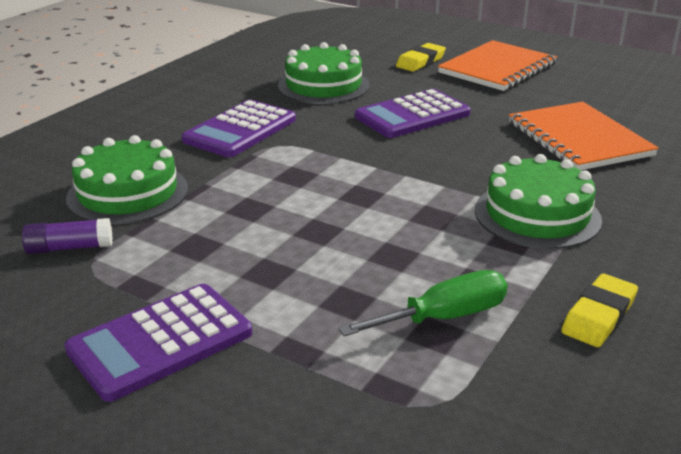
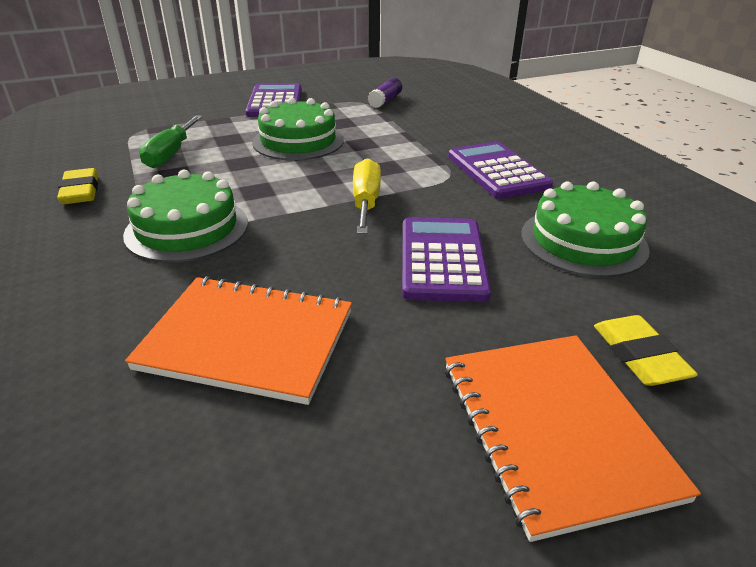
camera: 125 degrees right, 5 degrees up
(128, 193) = (431, 120): green cake -> green cake (298, 141)
(377, 162) = (366, 202): none -> yellow screwdriver

